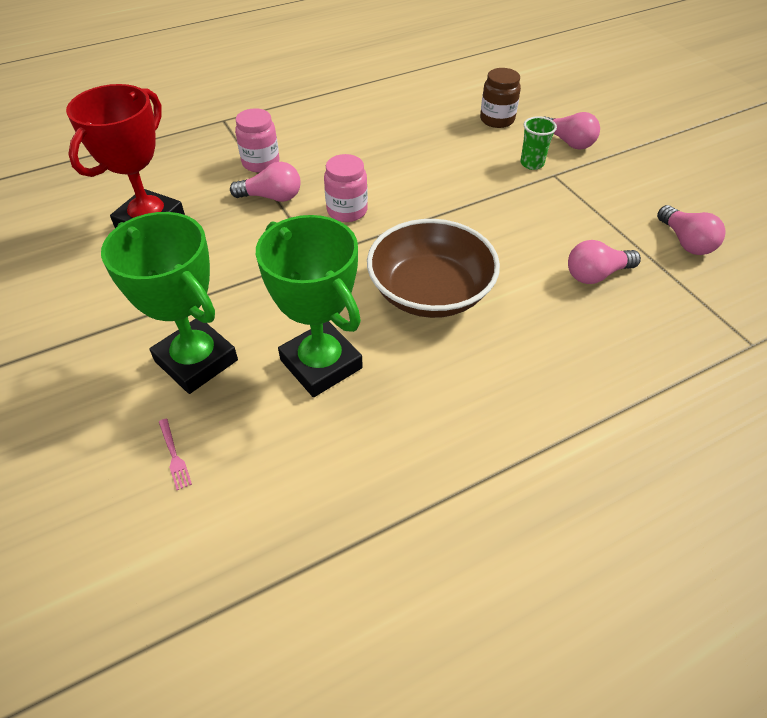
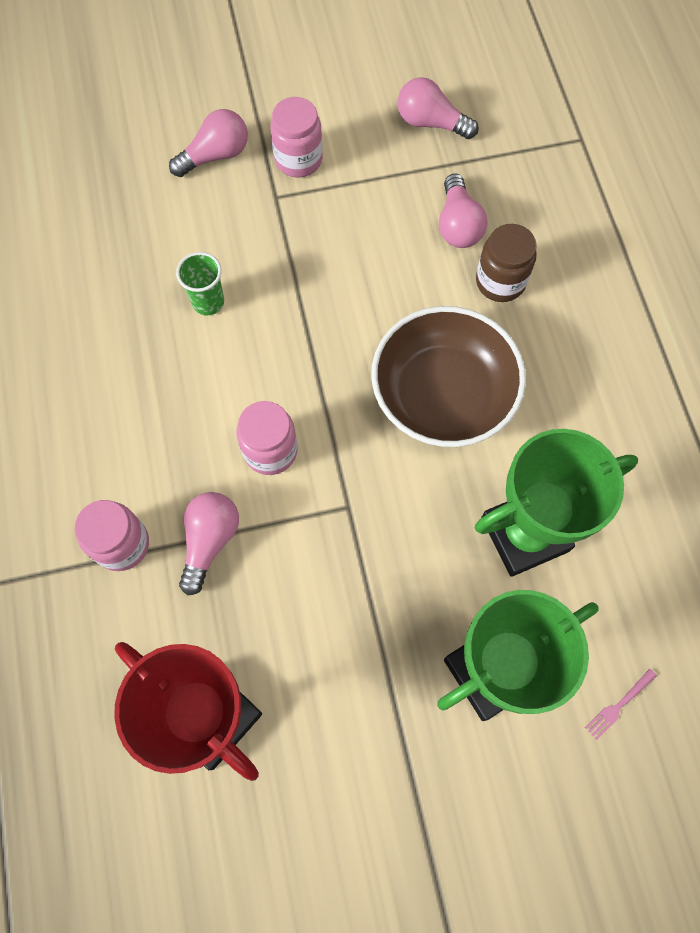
camera: 75 degrees left, 20 degrees up
(174, 456) = (619, 705): pink fork -> pink fork turned 150 degrees clockwise
(497, 120) = (133, 215): brown jar -> brown jar (500, 281)
(532, 163) = (245, 211): green cup -> green cup (208, 302)
(594, 179) = (298, 159): none -> pink jar
(685, 242) = (431, 123): pink light bulb -> pink light bulb turned 150 degrees counterclockwise

